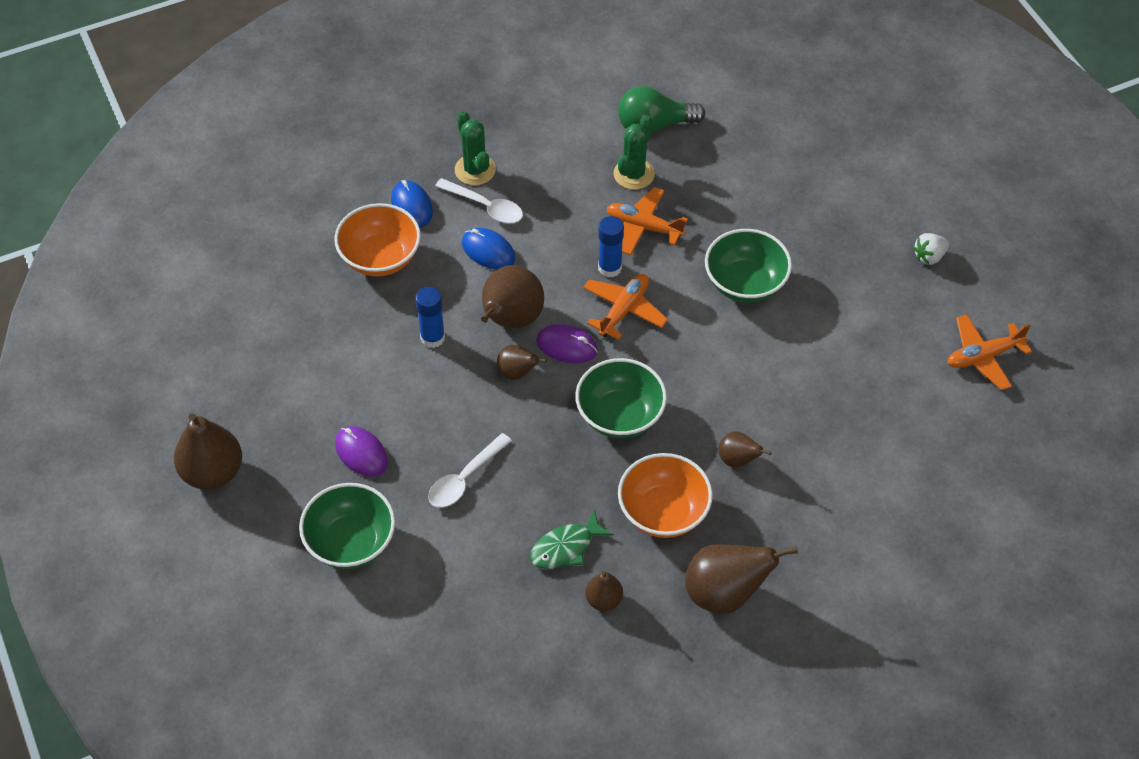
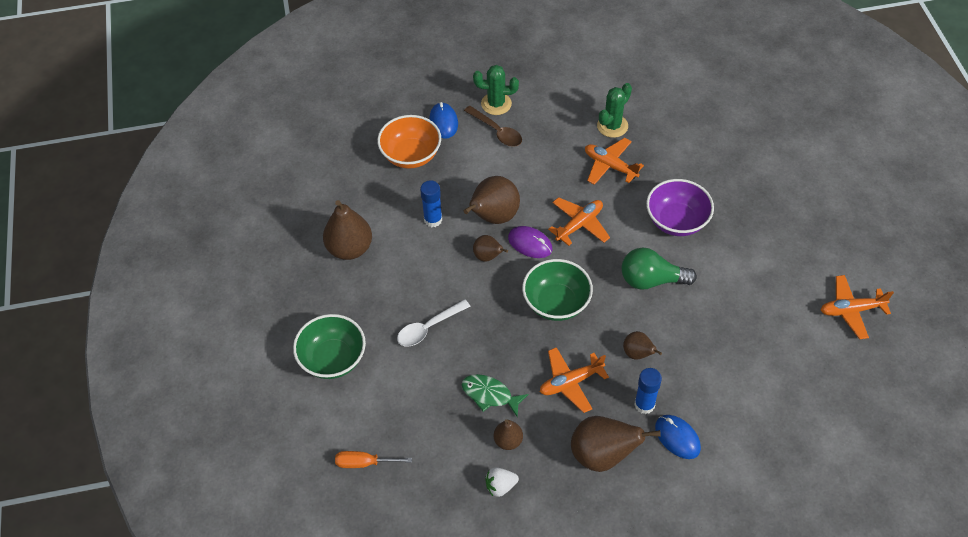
camera: 15 degrees right, 0 degrees up
(212, 472) = (249, 288): brown pear -> brown pear (350, 248)
(361, 453) = (358, 294): purple mouse -> none
(429, 664) = (364, 463): none -> orange screwdriver
(475, 170) = (496, 104): green cactus -> green cactus turned 75 degrees counterclockwise
(485, 206) = (496, 131): white spoon -> brown spoon
(488, 251) = (490, 164): blue mouse -> blue mouse (677, 437)
(566, 547) = (490, 395): green fish -> green fish turned 45 degrees clockwise
(610, 268) = (577, 191): blue glue stick -> blue glue stick (644, 404)
(654, 125) = (637, 93): green light bulb -> green light bulb (651, 280)
(663, 512) = (570, 382): orange bowl -> orange plane
(745, 283) = (676, 221): green bowl -> purple bowl
(929, 256) = (825, 225): white strawberry -> white strawberry (500, 486)

